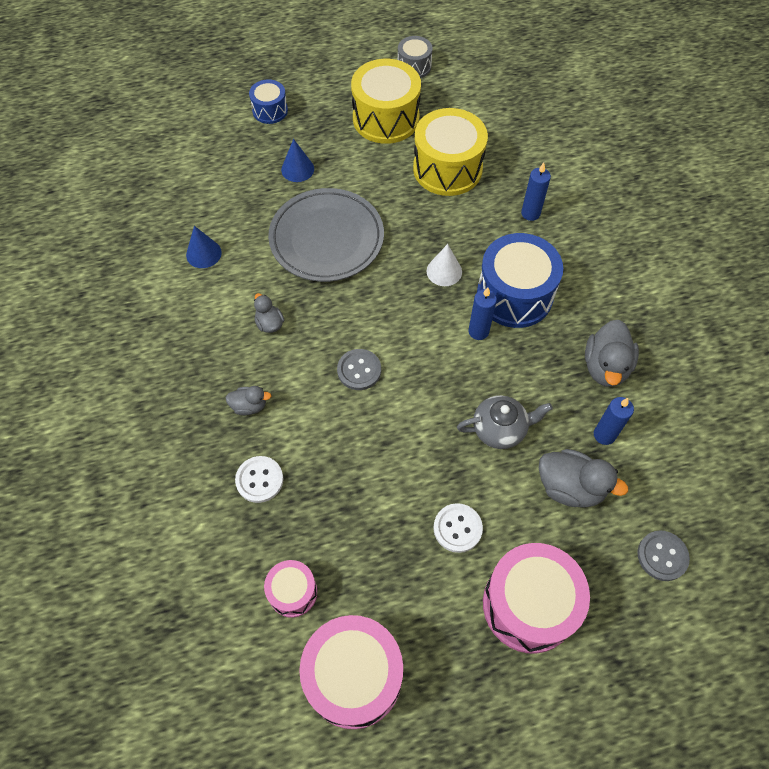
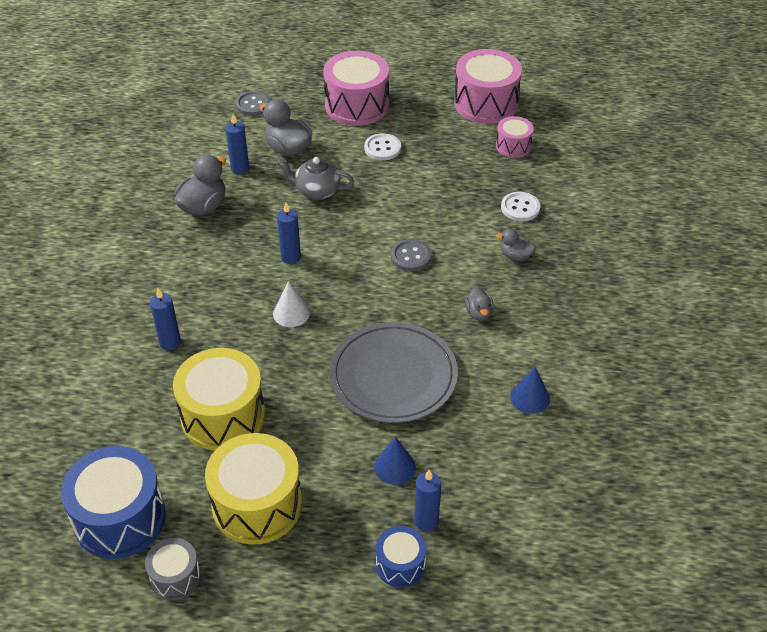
camera: 160 degrees left, 15 degrees down
(261, 140) = (426, 521): none -> blue candle
(514, 295) = (239, 276): blue drum -> blue drum (120, 518)

